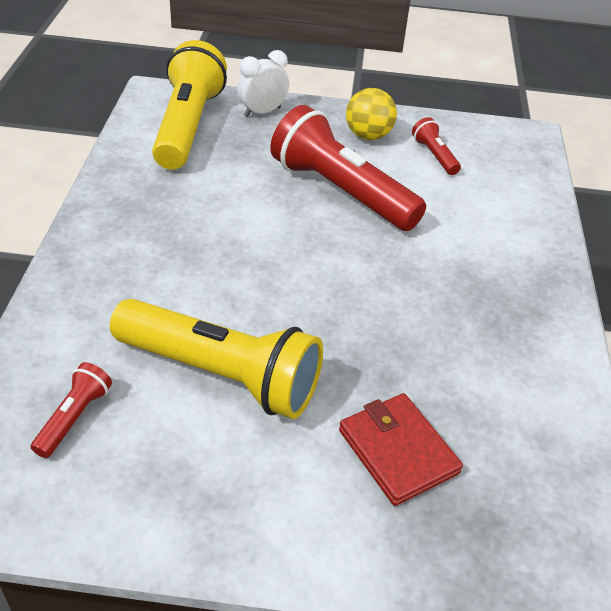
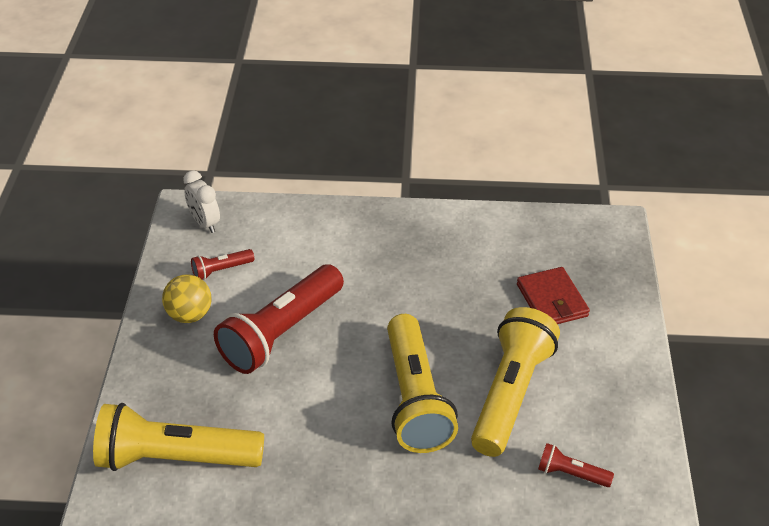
camera: 90 degrees left, 0 degrees up
(230, 285) = (415, 398): none -> yellow flashlight
(262, 112) = (147, 398): white clock -> white clock (205, 223)
(398, 451) = (551, 300): red wallet -> red wallet turned 75 degrees counterclockwise

